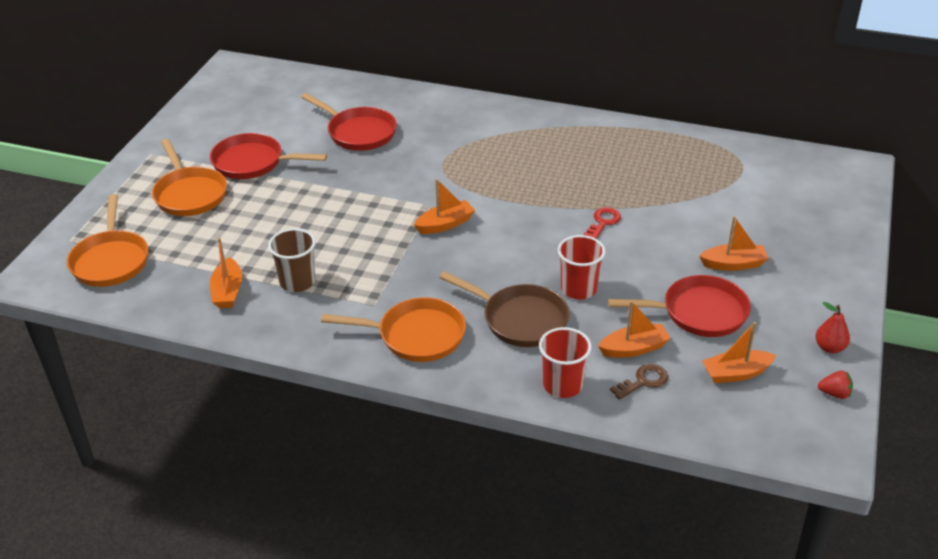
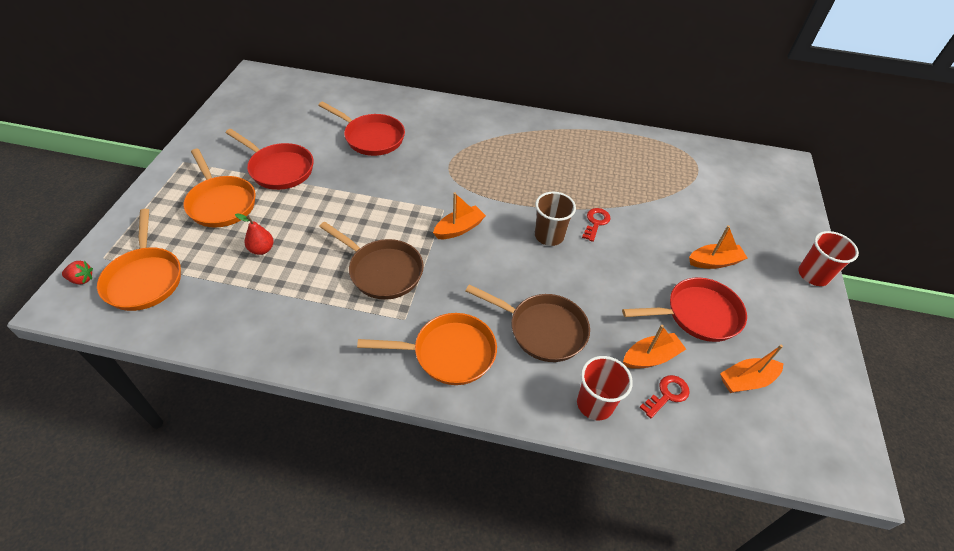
camera: 10 degrees left, 10 degrees up
(228, 291) = (262, 310): orange boat -> none
(253, 162) = (279, 169): red pan -> red pan turned 150 degrees counterclockwise
(297, 282) = (329, 296): brown cup -> brown cup (549, 236)
(355, 261) = (382, 271): none -> brown pan
(578, 289) = (588, 293): red cup -> red cup (813, 275)
(643, 381) = (667, 395): brown key -> red key
(829, 347) = (817, 347): red pear -> red pear (261, 249)
(834, 394) = (837, 398): red strawberry -> red strawberry (82, 279)

